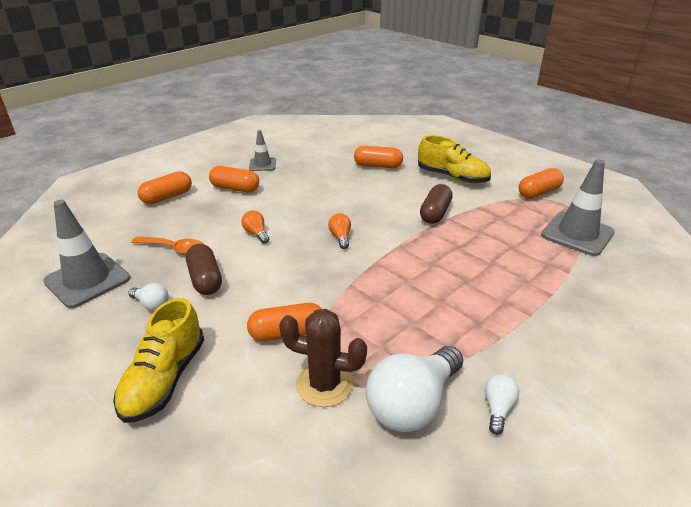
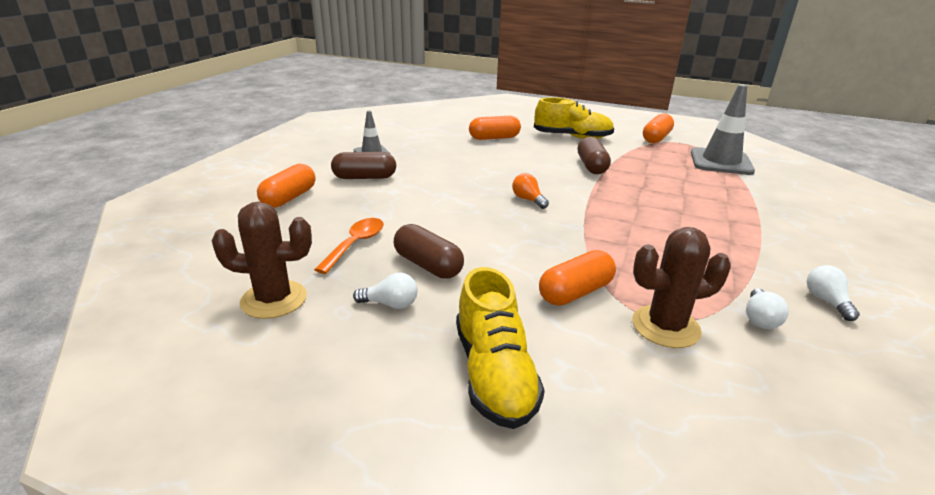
camera: 25 degrees left, 5 degrees down
(87, 280) = (274, 299): grey traffic cone -> brown cactus
(174, 249) = (355, 244): orange spoon -> orange spoon turned 60 degrees counterclockwise
(235, 188) = (364, 177): orange capsule -> brown capsule
(256, 233) = (436, 213): orange light bulb -> none
(412, 404) = (760, 319): white light bulb -> white light bulb, size x0.46

